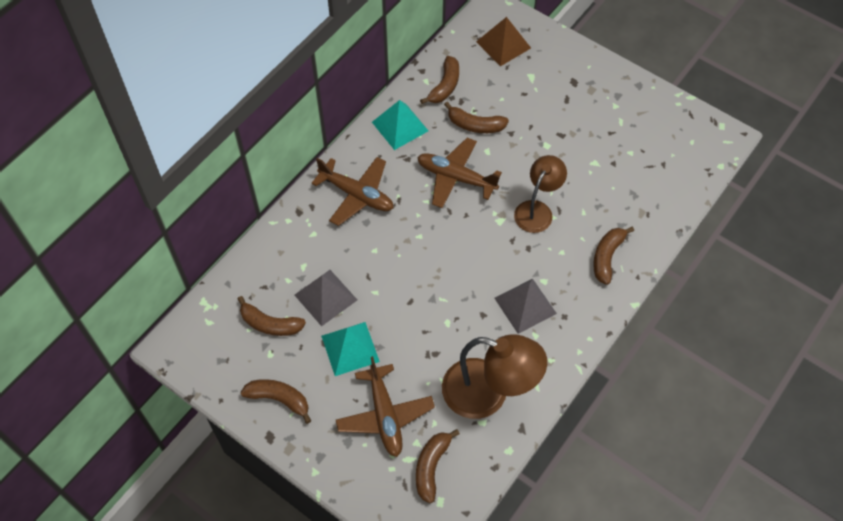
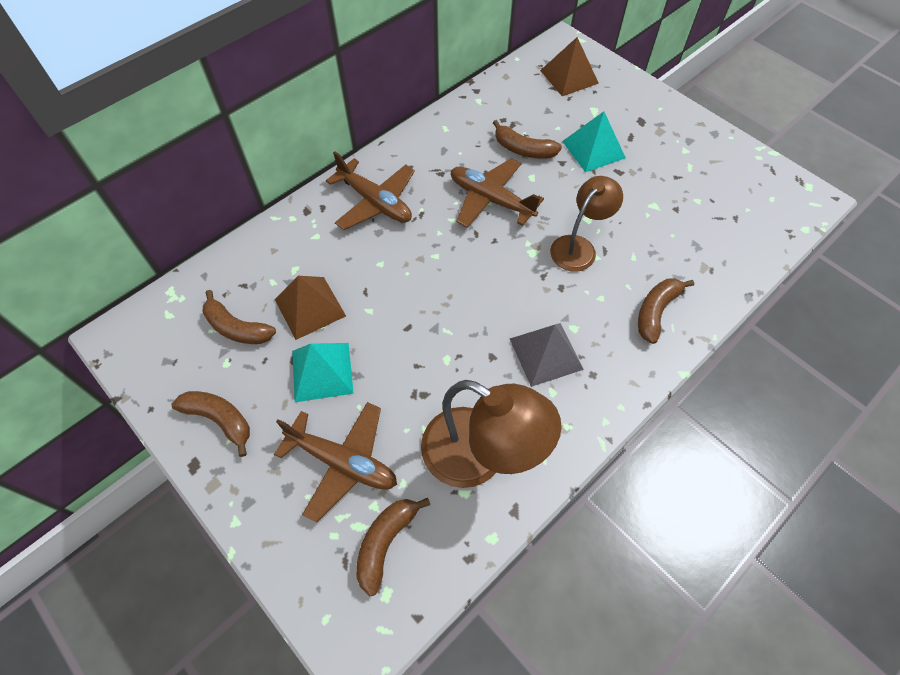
camera: 10 degrees right, 0 degrees up
(325, 297) = (310, 307): grey pyramid -> brown pyramid
(385, 415) = (343, 462): brown plane -> brown plane turned 60 degrees counterclockwise
(400, 126) = (440, 140): turquoise pyramid -> turquoise pyramid (593, 149)
(445, 86) = (498, 108): brown banana -> none

